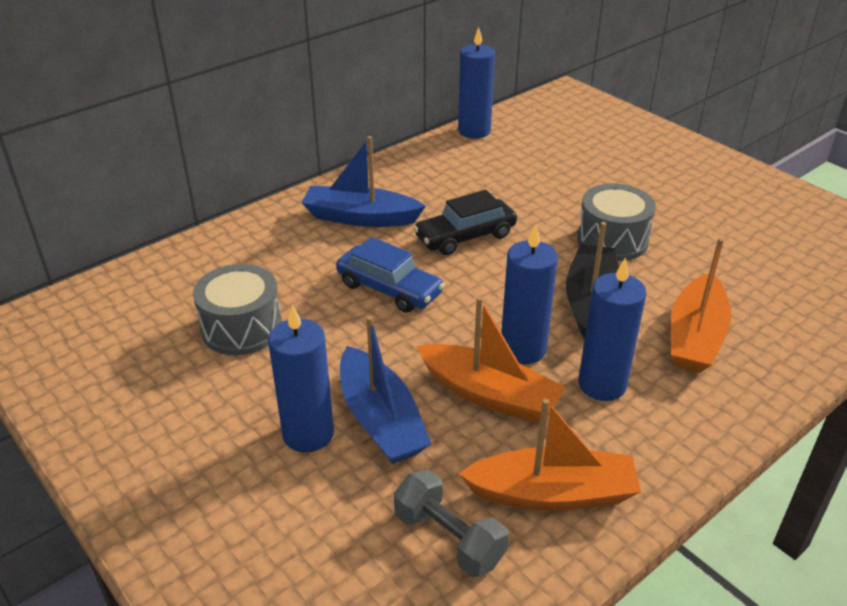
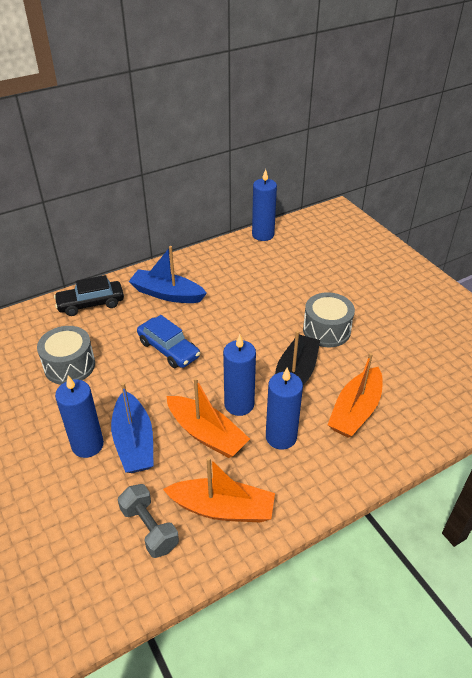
camera: 10 degrees right, 5 degrees up
(465, 236) = (230, 316): black car -> black car (91, 304)

